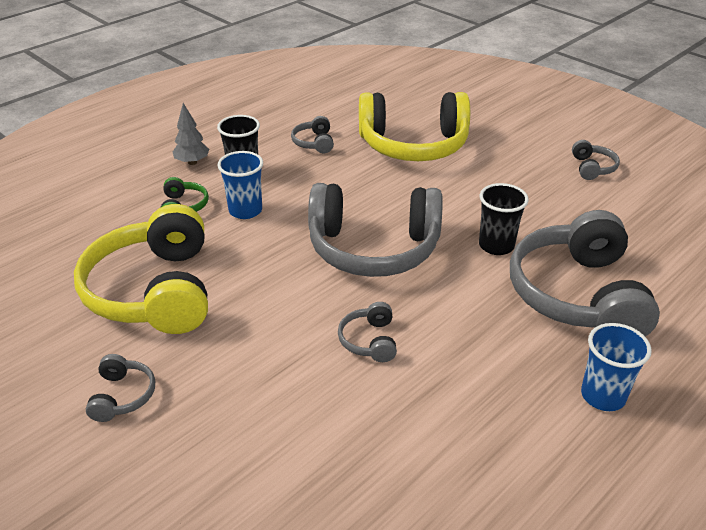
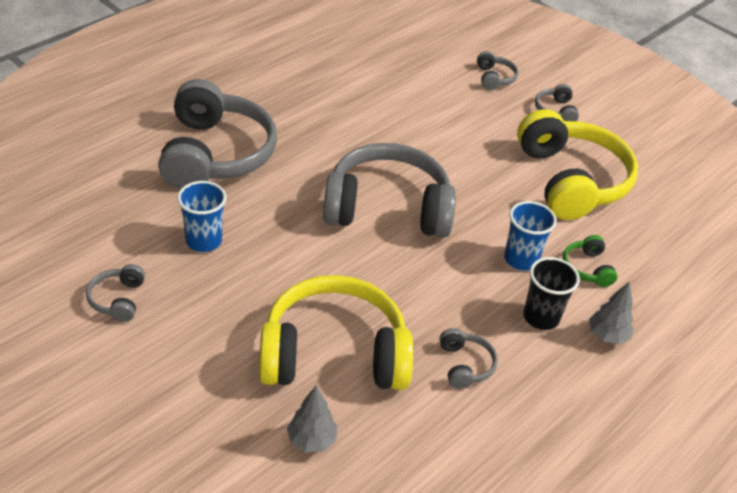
camera: 175 degrees right, 5 degrees up
(369, 341) = (391, 132): grey headphones -> grey headphones (494, 78)
(422, 107) = (311, 440): none -> grey tree
(496, 245) = (270, 203): black cup -> none
(603, 396) = (232, 89): blue cup -> blue cup (204, 241)

